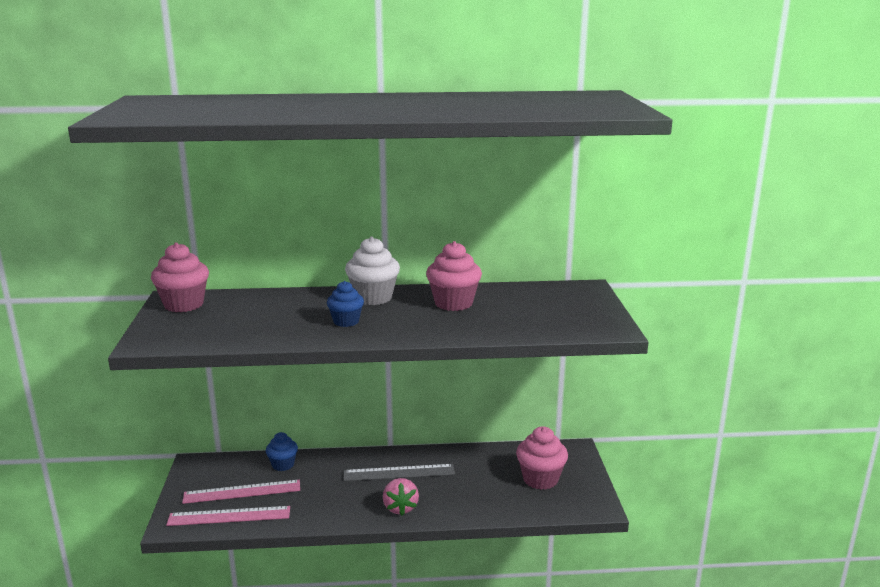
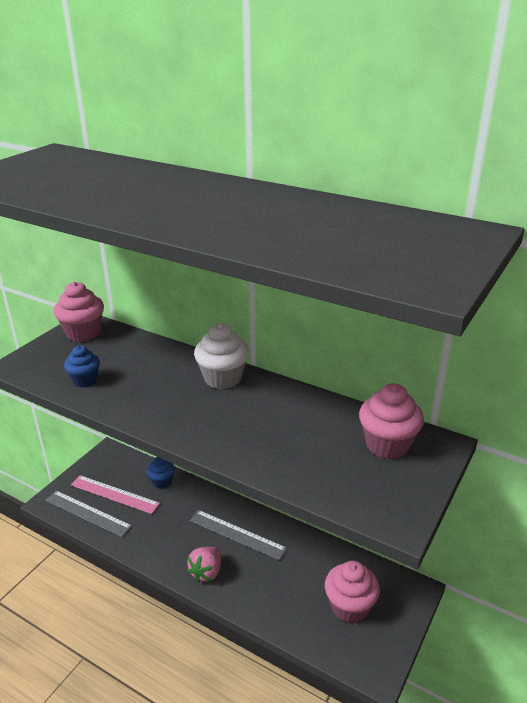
camera: 35 degrees right, 10 degrees up
(229, 516) = (87, 513): pink ruler -> grey ruler
(346, 321) = (168, 400): blue cupcake -> blue cupcake (85, 380)
(453, 303) = (281, 413): pink cupcake -> pink cupcake (387, 445)

